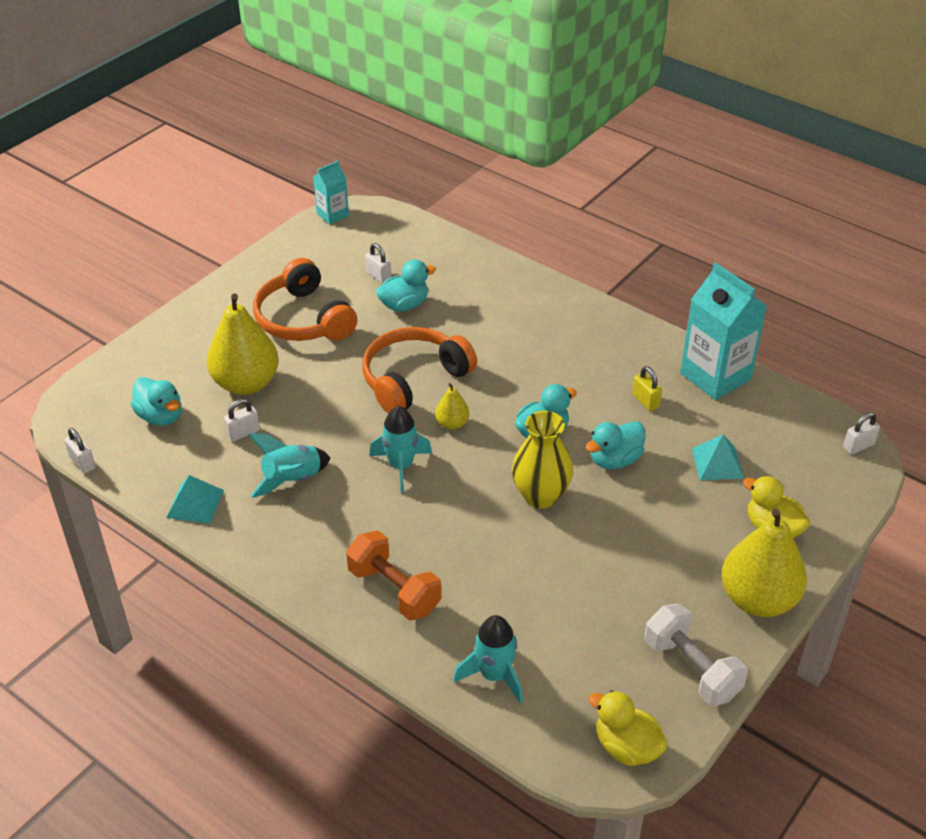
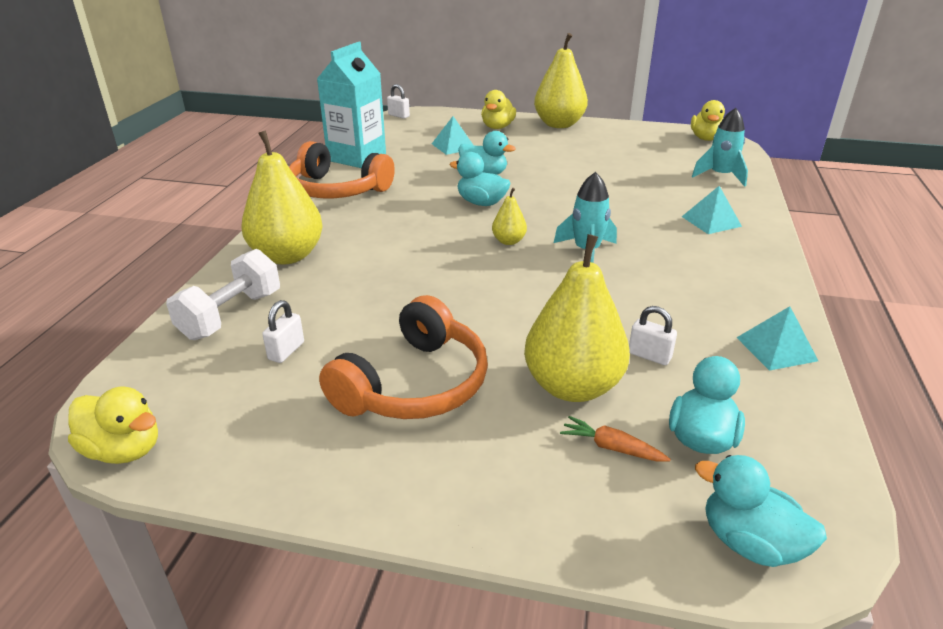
camera: 115 degrees left, 10 degrees down
(82, 463) = (854, 475): white padlock -> none
(187, 377) = (611, 447): none -> orange carrot
(292, 480) = (671, 301): turquoise rocket -> none
(332, 215) = (124, 450): turquoise carton -> yellow duck
(394, 590) = (711, 221): orange dumbbell -> turquoise pyramid
(404, 305) = (339, 315): turquoise duck -> turquoise duck (749, 543)
(413, 379) = (465, 275): orange headphones -> orange headphones (337, 189)
(510, 295) = (287, 256): none -> yellow pear
(540, 496) = (550, 191): yellow vase -> none
(645, 401) = (406, 174): yellow padlock -> none
(691, 669) = (631, 132): white dumbbell -> white dumbbell (231, 315)

